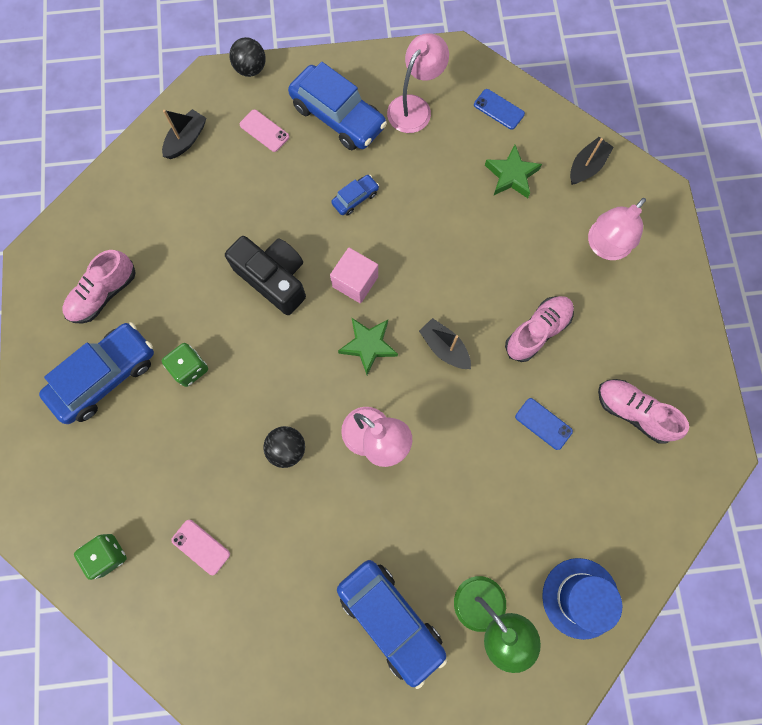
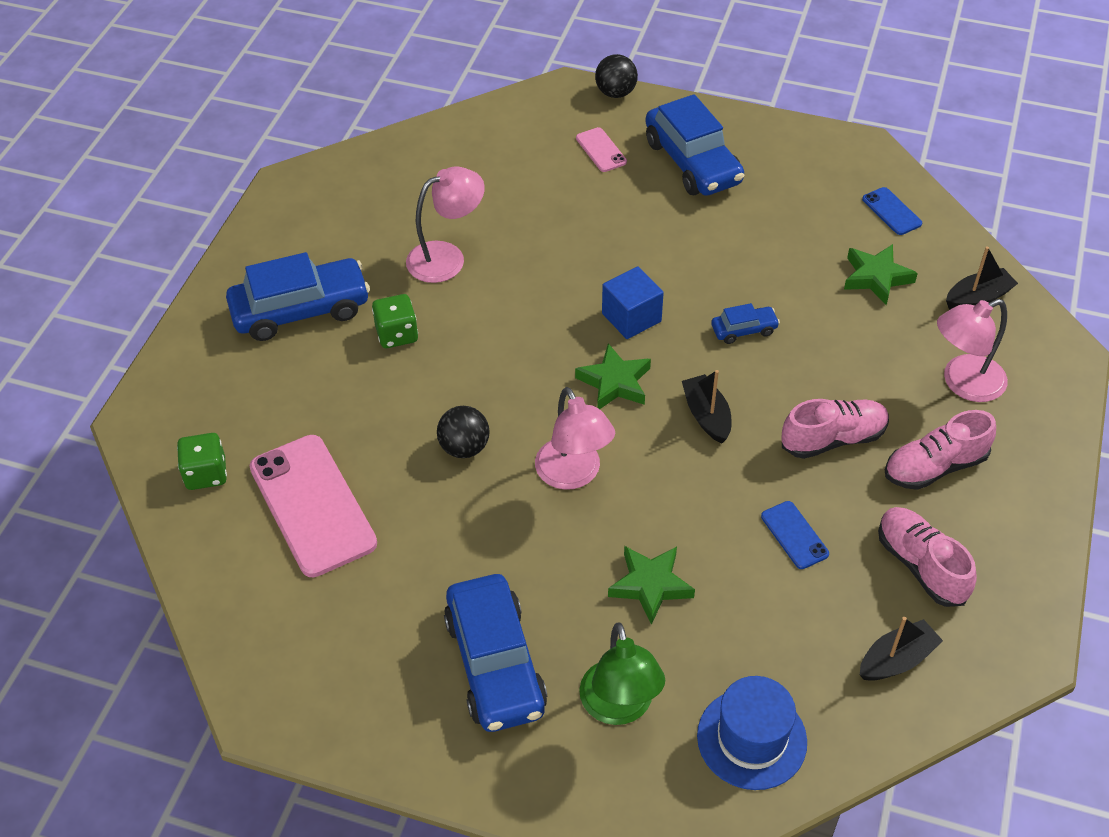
camera: 25 degrees right, 25 degrees down
(104, 294) = (342, 237): pink shoe -> pink shoe (934, 467)
(186, 140) = (510, 132): black boat -> black boat (896, 659)
(201, 547) = (312, 505): pink phone -> pink phone, size x2.16
(274, 279) = (538, 284): black camera -> none
(355, 198) = (673, 241): blue car -> blue car (744, 330)
(355, 282) = (631, 317): pink cube -> blue cube
(414, 107) = (789, 179): pink lamp -> pink lamp (447, 257)
(466, 508) = (650, 585): none -> green star

